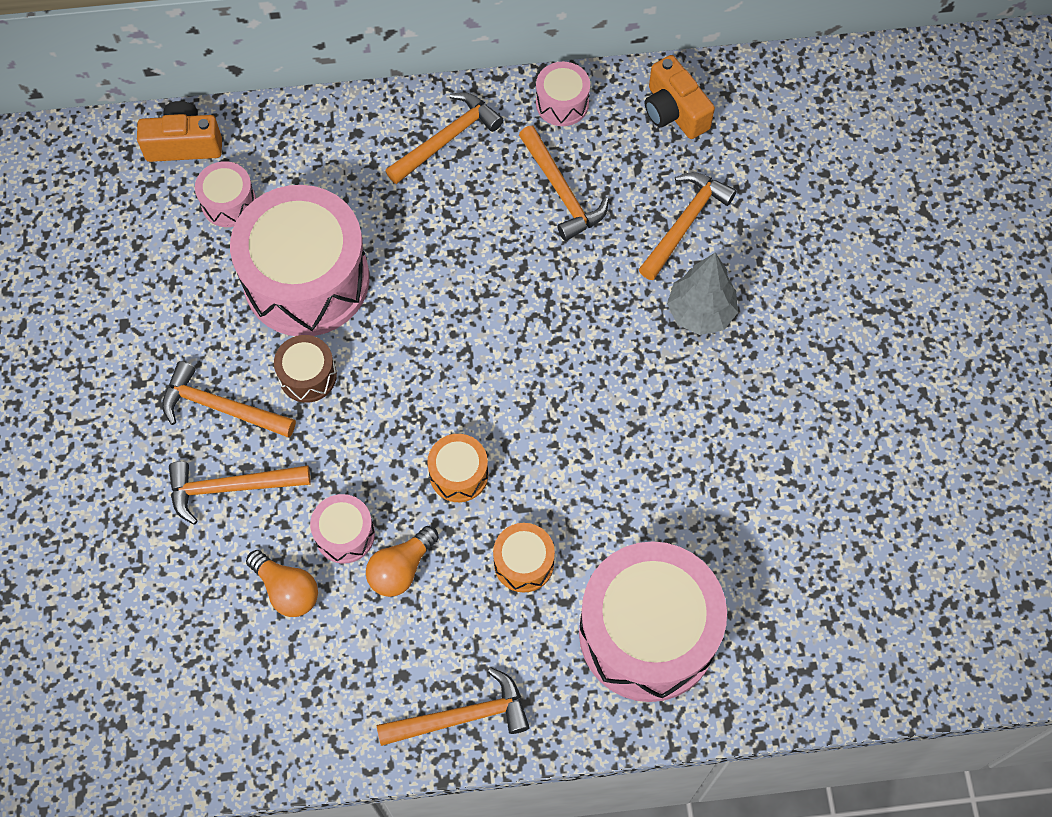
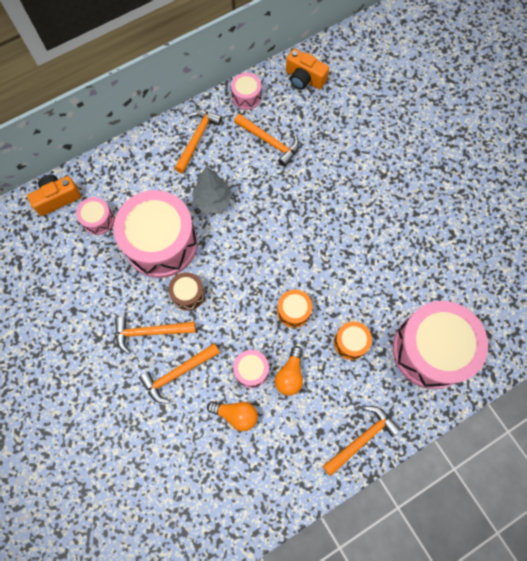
camera: 25 degrees left, 5 degrees up
(685, 223) = (339, 132): orange hammer -> none
(700, 312) = (370, 174): grey tree -> grey tree (213, 201)

